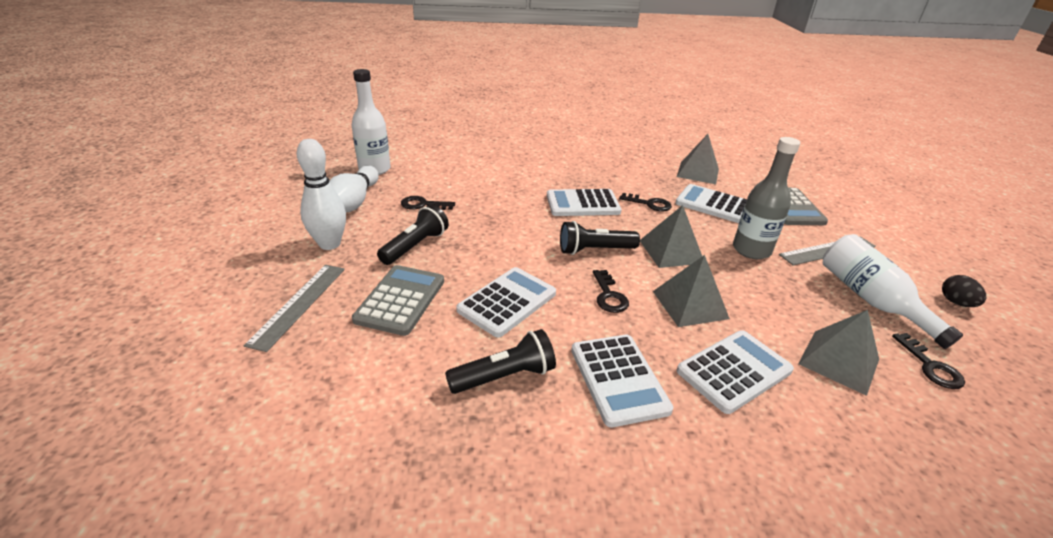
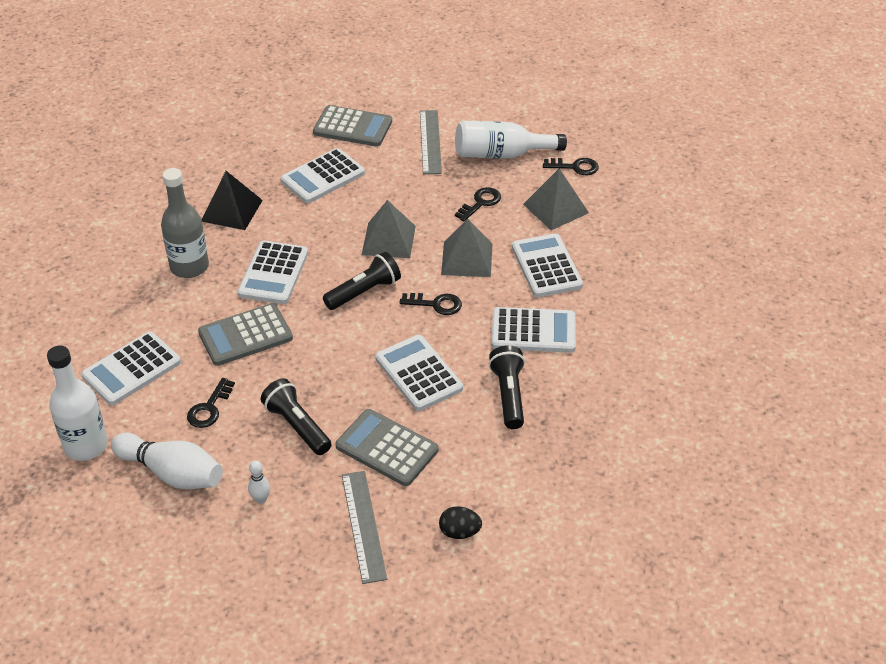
camera: 70 degrees left, 10 degrees up
(299, 304) = (363, 526): grey ruler -> grey ruler turned 45 degrees clockwise
(329, 244) = (261, 499): white bowling pin -> white bowling pin, size x0.46
(451, 171) = (132, 369): none -> white calculator
(507, 205) = (245, 335): none -> grey calculator
(594, 250) = (364, 292): black flashlight -> black flashlight turned 135 degrees counterclockwise
(635, 175) = (231, 210): none -> black pyramid
(649, 204) = (298, 222): black key -> black key (480, 203)
(698, 172) = (250, 159): grey pyramid -> none
(751, 250) = (409, 187): grey bottle -> grey bottle (189, 267)
(956, 303) = (521, 112): black egg -> black egg (459, 532)

